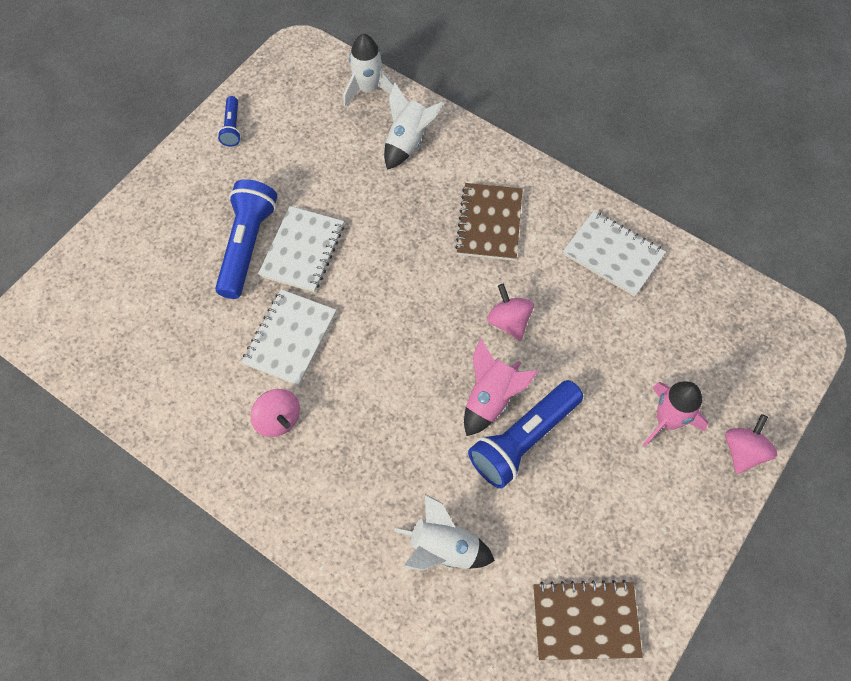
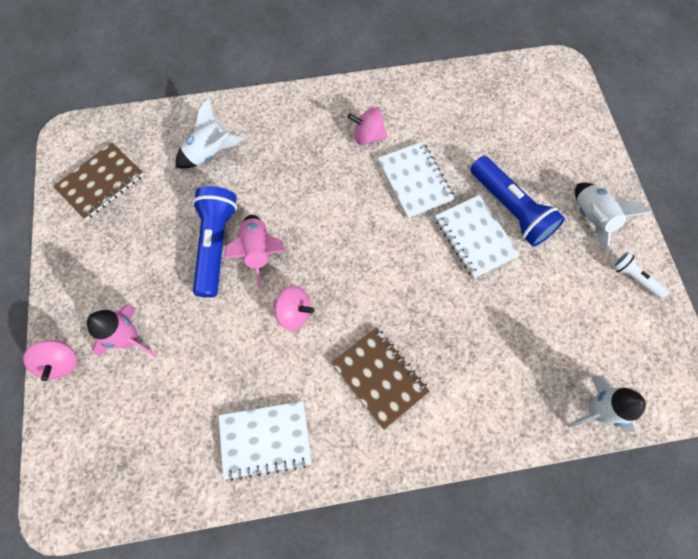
camera: 135 degrees right, 5 degrees up
(232, 127) = (634, 278): blue flashlight -> white flashlight
(408, 142) = (511, 391): white rocket -> white rocket (592, 218)

